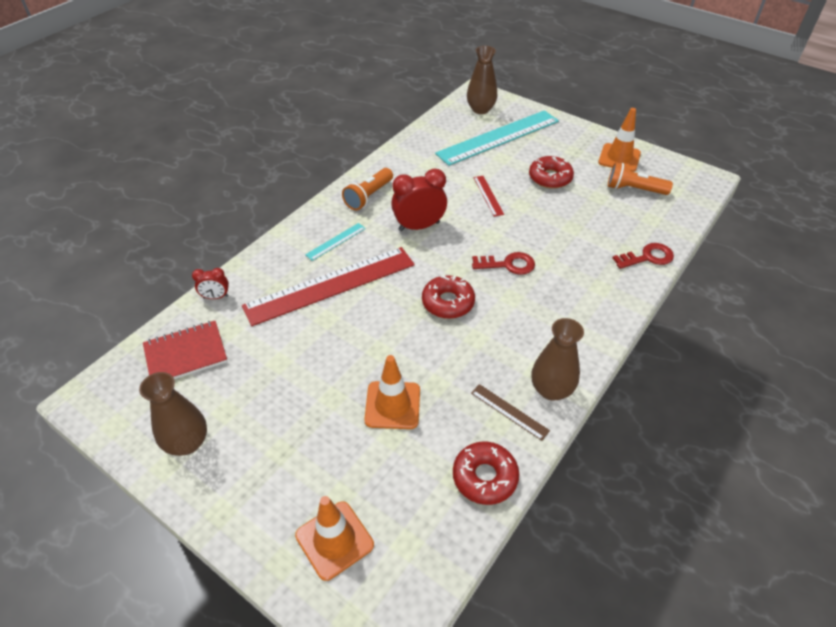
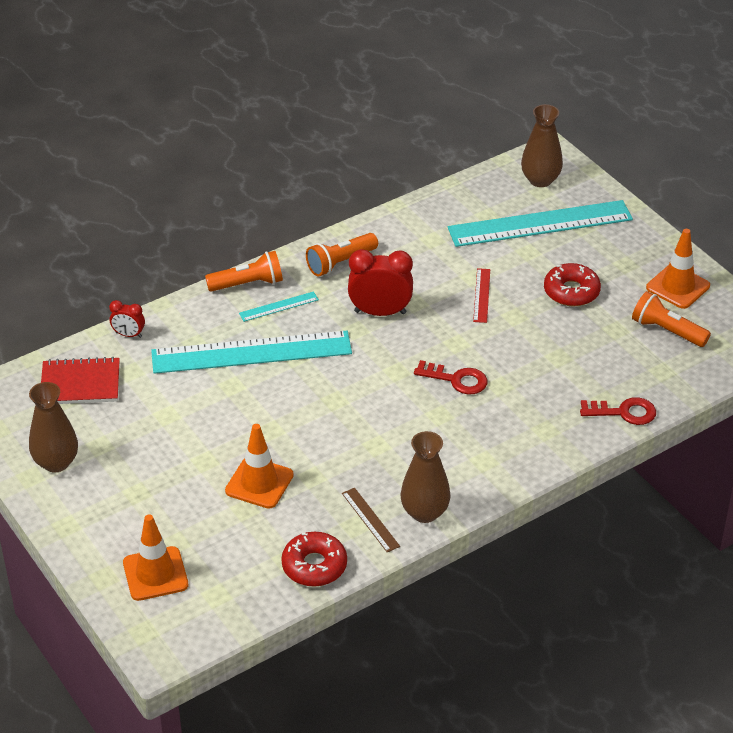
camera: 20 degrees right, 5 degrees down
(302, 229) = (248, 284): none -> orange flashlight
(330, 285) = (251, 352): red ruler -> turquoise ruler
(448, 302) = (367, 402): red donut -> none

